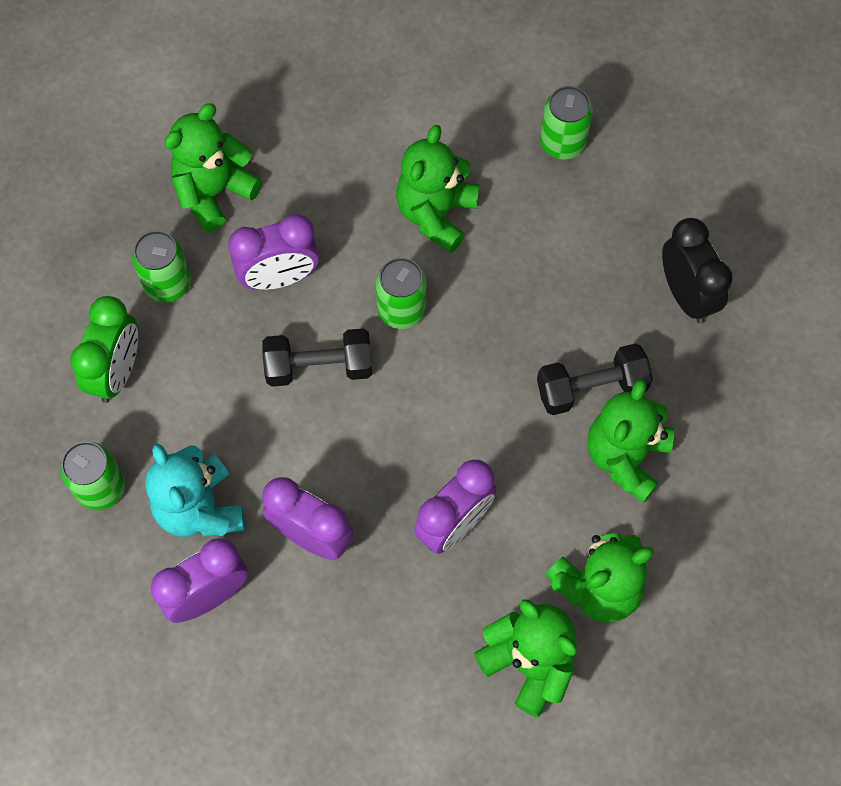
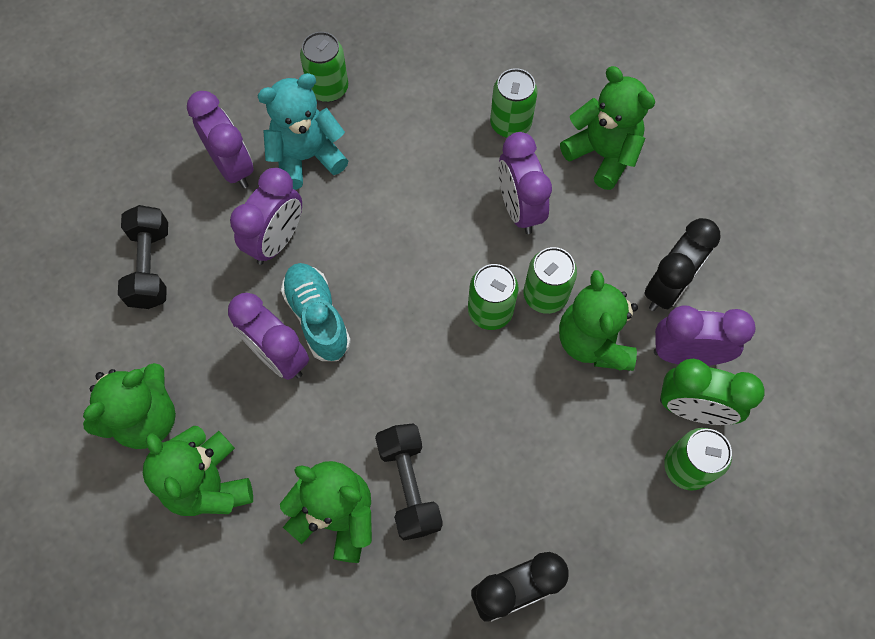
camera: 90 degrees right, 0 degrees up
(117, 372) = (428, 93): green clock -> green clock (692, 409)
(319, 367) = (433, 243): black dumbbell -> black dumbbell (151, 266)
(377, 143) = (667, 288): none -> black clock
(384, 256) = (545, 295): none -> green can
(408, 485) = (317, 317): none -> turquoise shoe
(436, 214) = (593, 342): green teddy bear -> green teddy bear turned 120 degrees counterclockwise
(449, 133) = (685, 354): none -> purple clock

